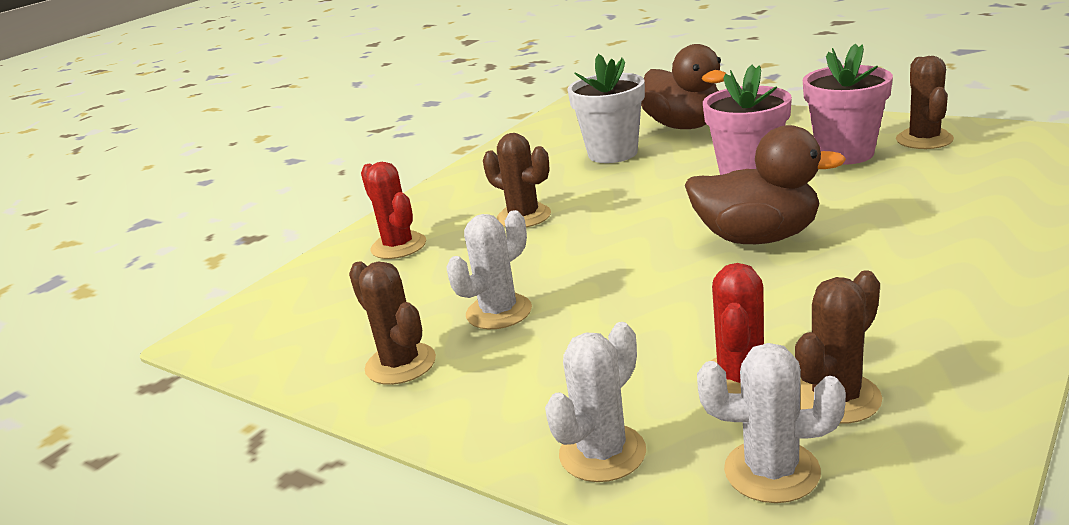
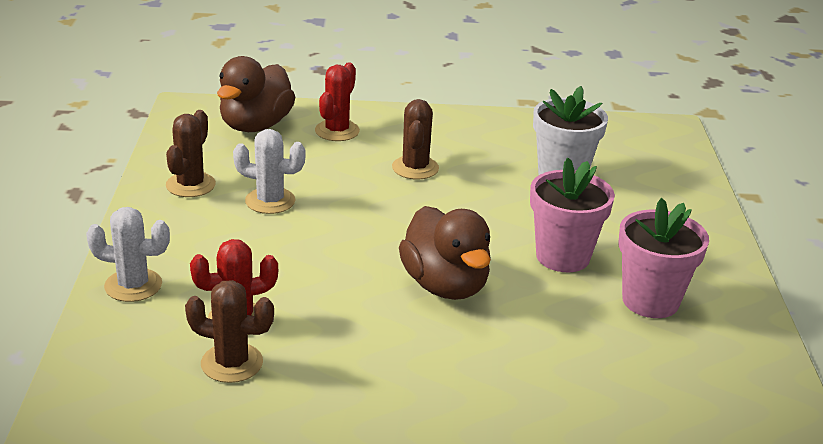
camera: 50 degrees right, 5 degrees up
(685, 126) = (651, 198): brown duck -> brown duck (255, 125)
(772, 471) = (141, 351): white cactus -> none
(924, 139) = (721, 343): brown cactus -> none

